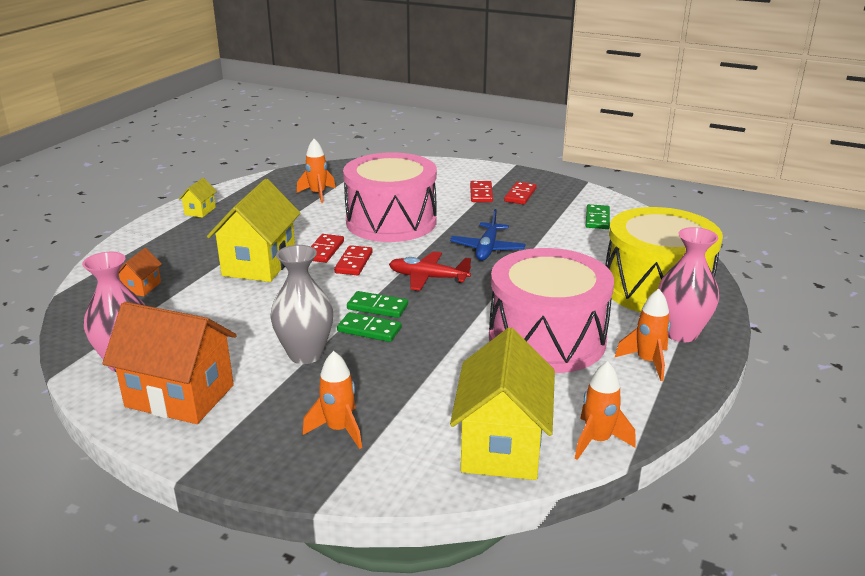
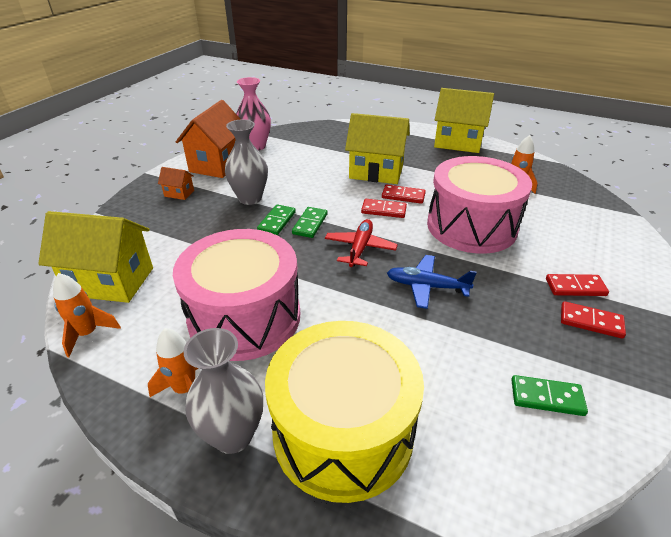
camera: 90 degrees right, 10 degrees up
(142, 287) = (340, 139): orange house -> orange house (179, 193)
(200, 211) = (458, 143): yellow house -> yellow house, size x2.23
(339, 429) = (162, 215): orange rocket -> none
(681, 333) = (233, 435): pink vase -> grey vase

